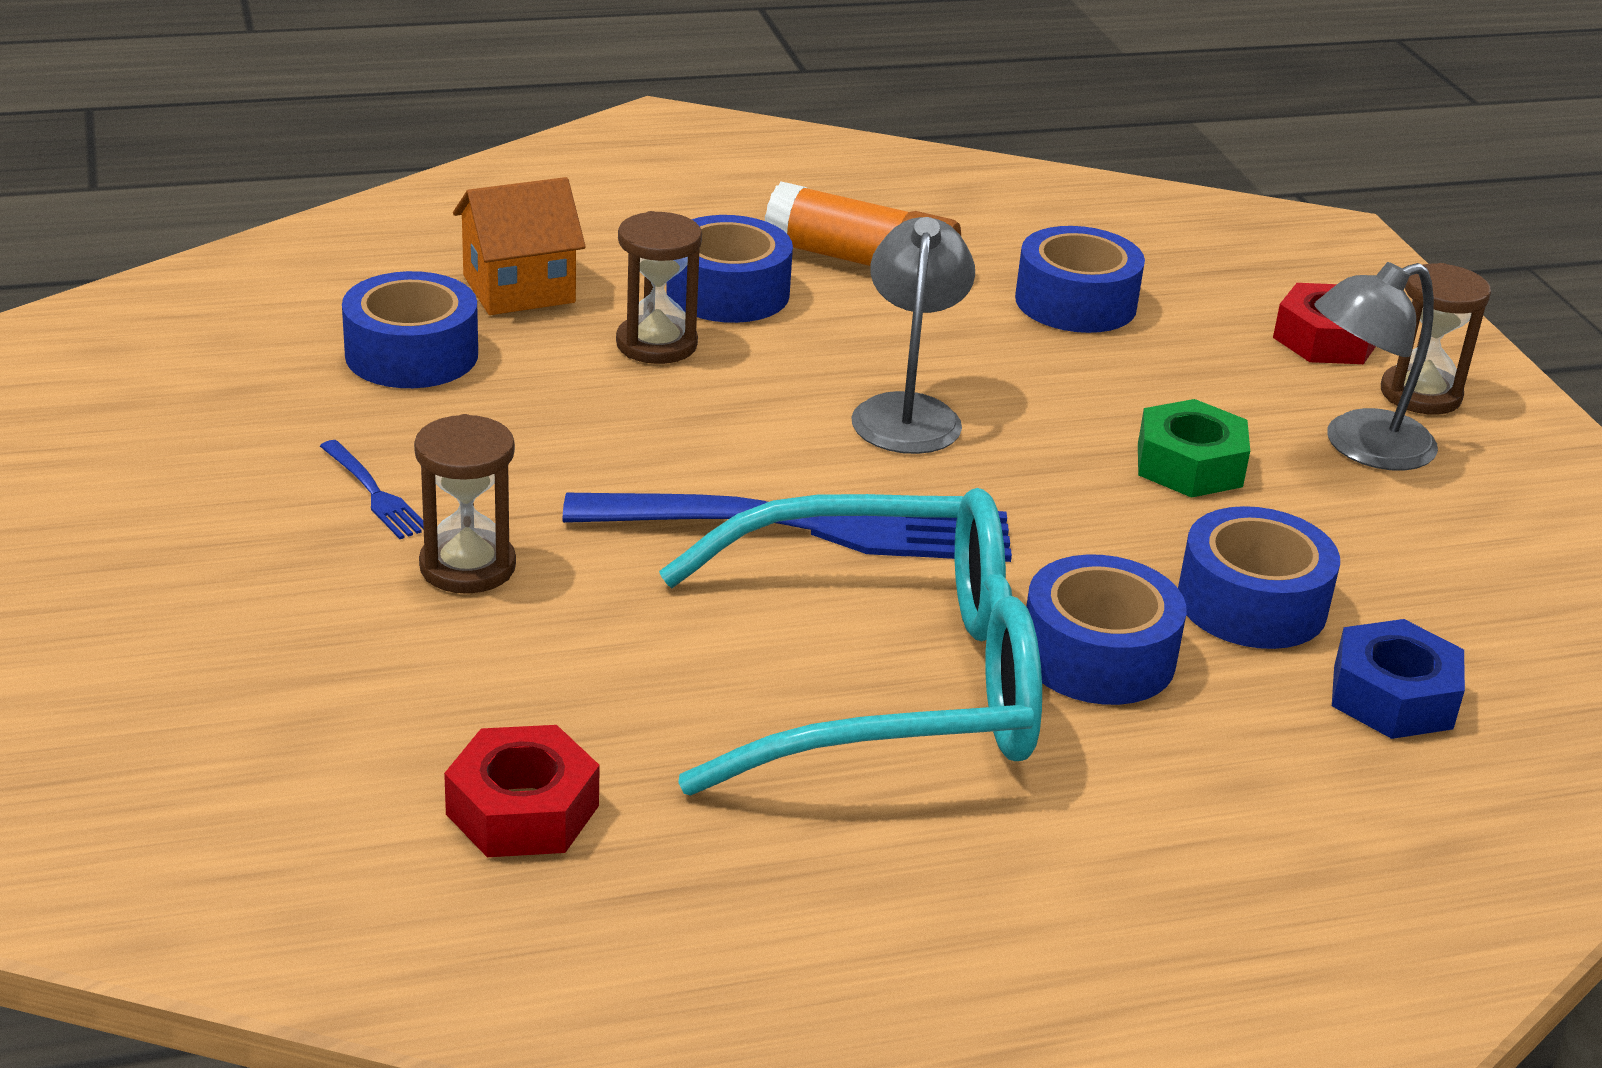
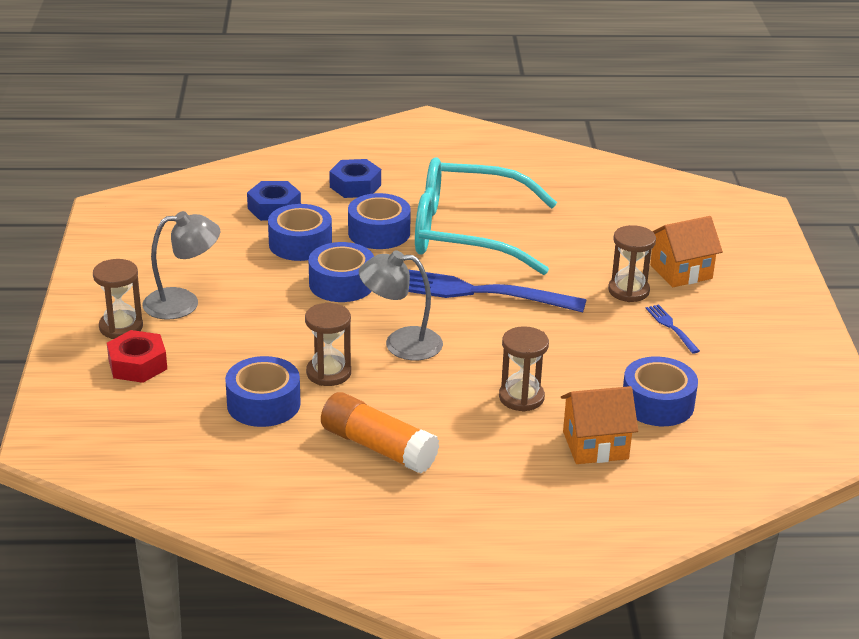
camera: 165 degrees left, 0 degrees up
(338, 631) = (681, 272): none -> orange house
(522, 810) = (611, 210): red nut -> none
(728, 292) = (470, 431): blue tape -> blue tape (341, 284)
(908, 412) = (401, 343): grey lamp -> grey lamp turned 75 degrees clockwise
(1005, 353) = (328, 373): none -> brown hourglass
(1189, 465) = (277, 303): green nut -> none
(1252, 801) = (355, 186): none -> blue nut

